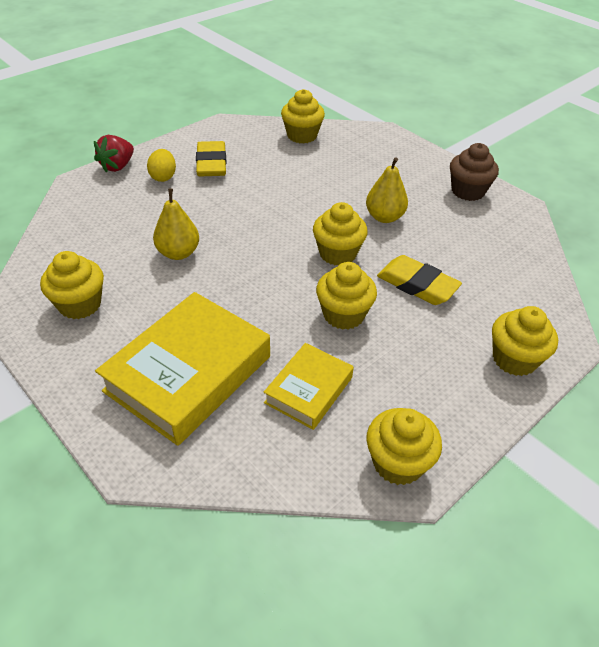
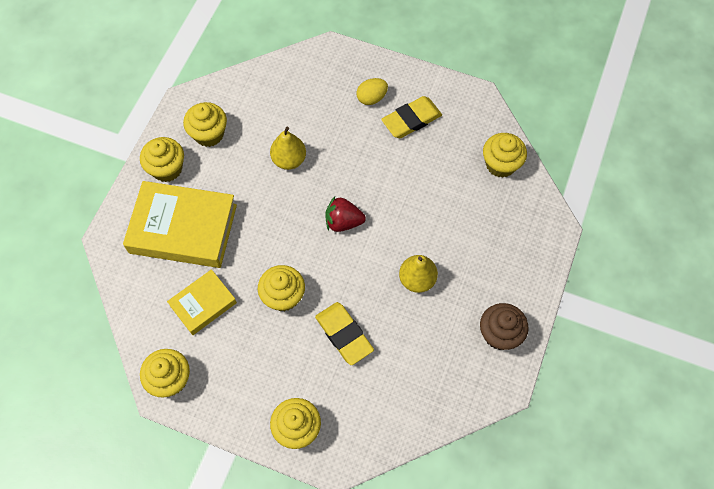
camera: 65 degrees right, 20 degrees up
(117, 166) = (365, 60): red strawberry -> red strawberry (343, 222)
(308, 390) = (203, 304): yellow book -> yellow book turned 45 degrees counterclockwise
(337, 253) = (349, 264): yellow cupcake -> yellow cupcake (167, 169)
(417, 284) = (344, 334): yellow eraser -> yellow eraser turned 45 degrees counterclockwise

